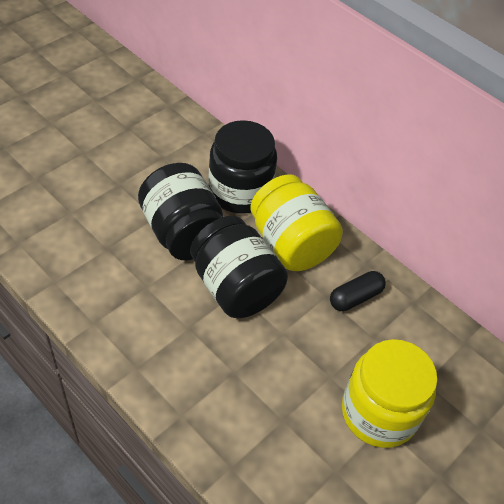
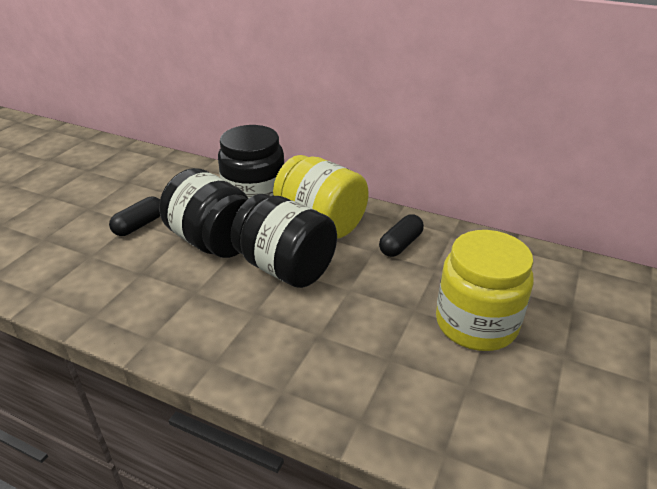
camera: 15 degrees left, 15 degrees down
(122, 189) = (139, 225): none -> black capsule

